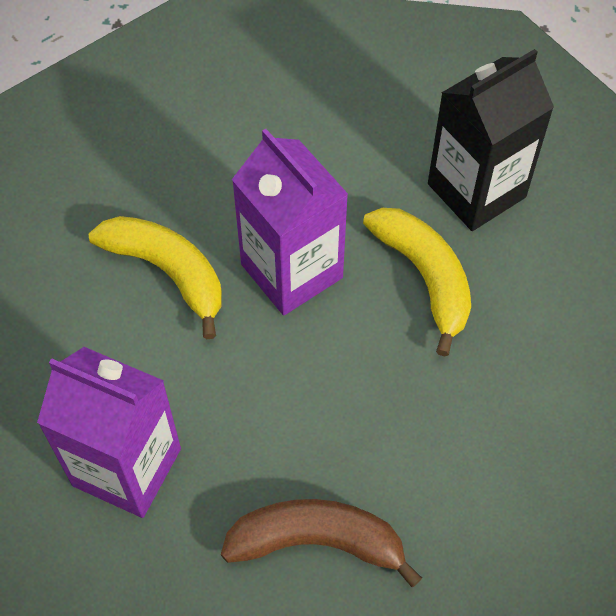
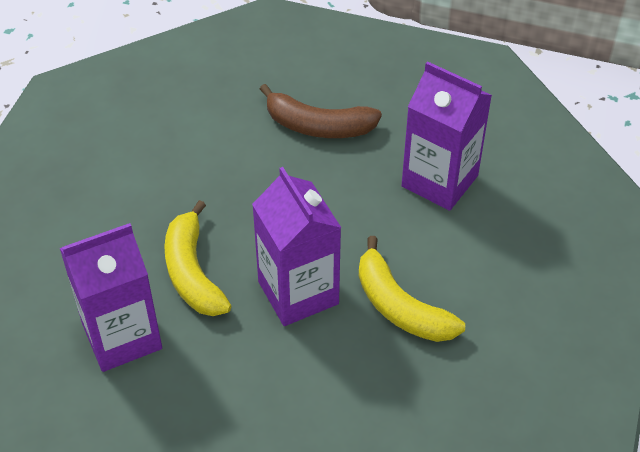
camera: 170 degrees left, 10 degrees down
(476, 190) = (122, 336): black carton -> purple carton

